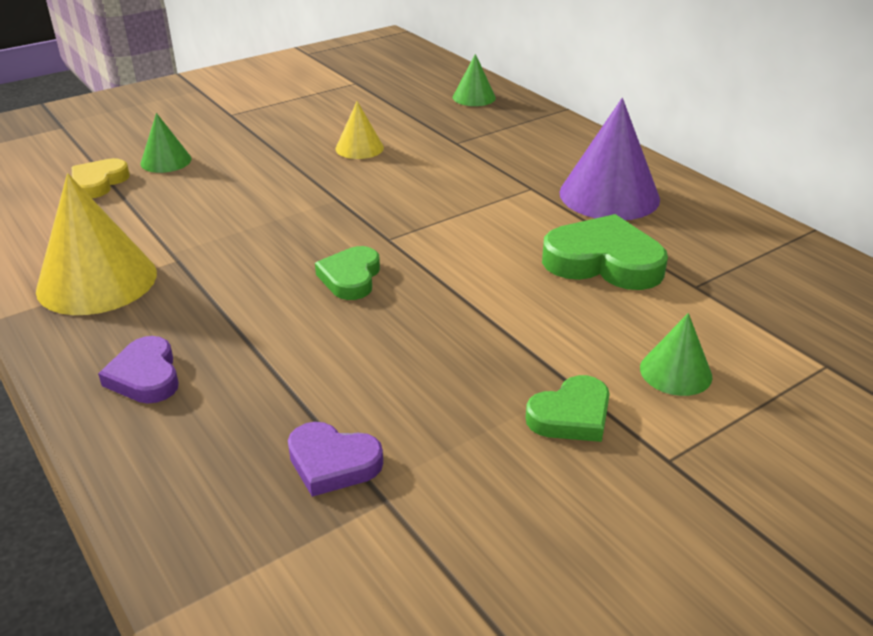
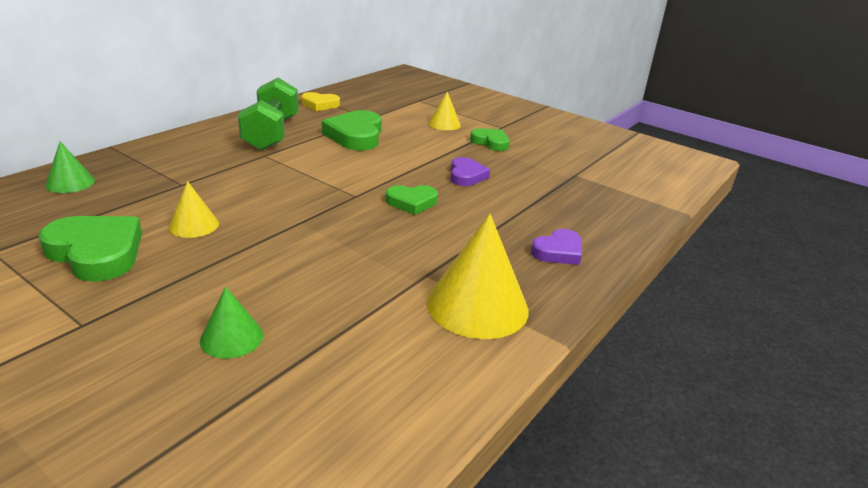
camera: 110 degrees left, 5 degrees down
(99, 183) = (297, 372): yellow heart -> yellow heart (320, 104)
(331, 113) = (96, 253): none -> green heart
(332, 463) = (567, 187): purple heart -> purple heart (466, 175)
(609, 195) = (271, 133): purple cone -> green dumbbell
(675, 372) = (444, 124): green cone -> yellow cone

